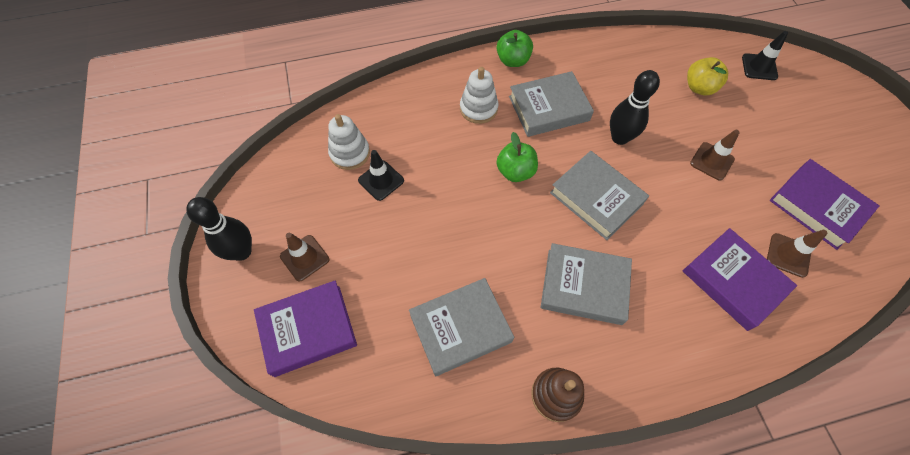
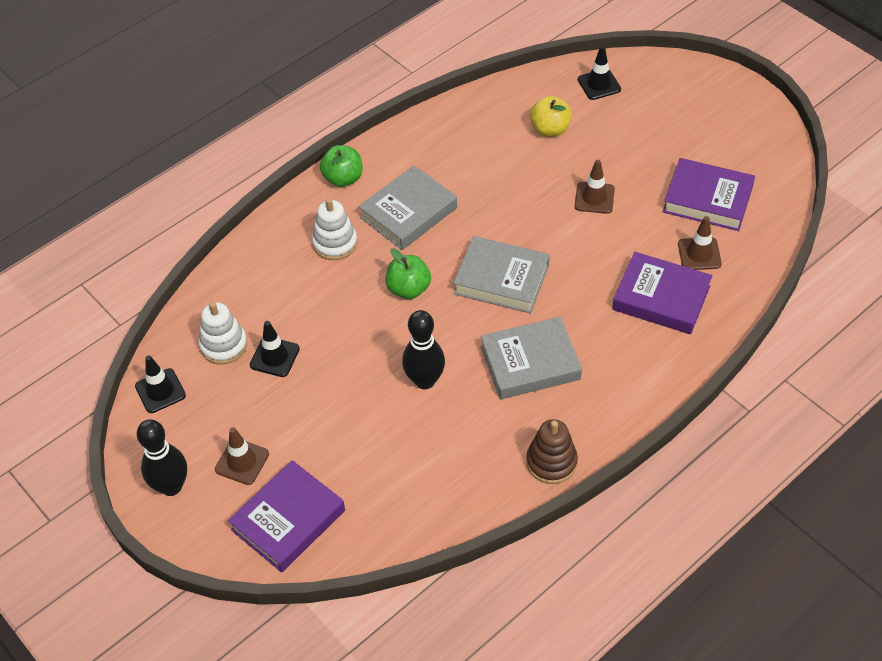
camera: 25 degrees left, 10 degrees down
(283, 168) = (160, 391): none -> black traffic cone
(460, 328) = (435, 450): grey book -> none
(620, 138) = (495, 212): black bowling pin -> black bowling pin (425, 380)

